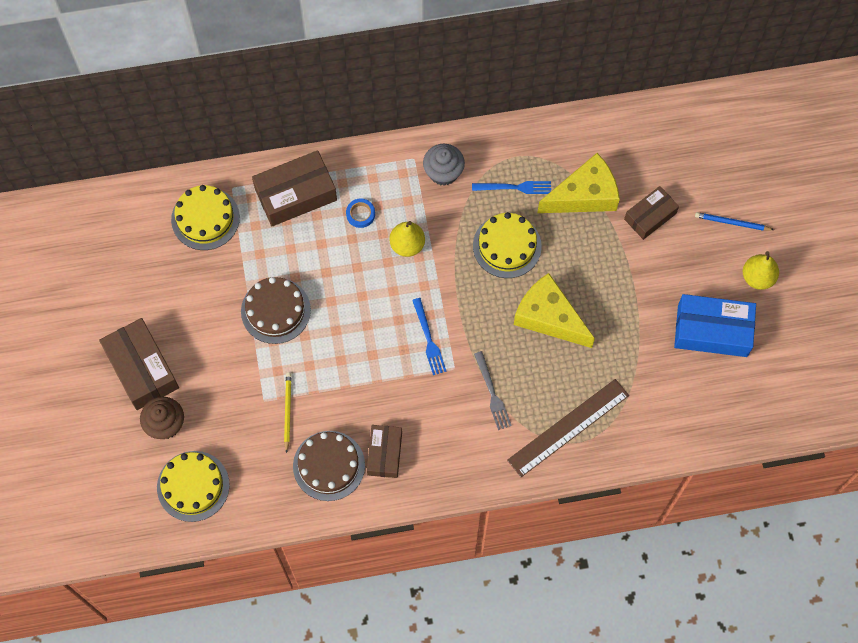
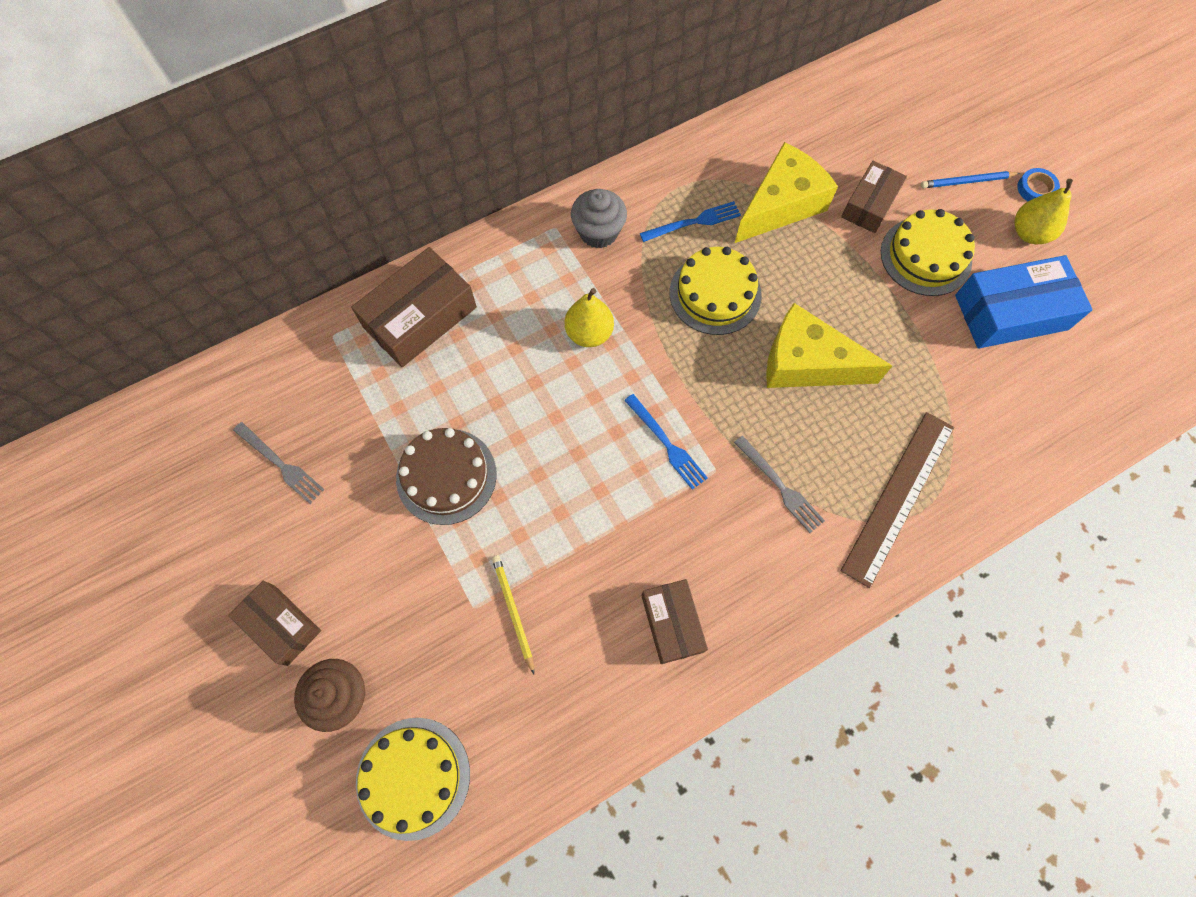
camera: 20 degrees left, 0 degrees up
(142, 368) = (281, 624): brown box -> brown box, size x0.63
(171, 266) = (280, 464): none -> grey fork
(205, 218) = (308, 386): yellow cake -> yellow cake (925, 256)
(329, 465) = (601, 670): brown cake -> none
(360, 214) = (514, 315): blue tape -> blue tape (1036, 189)

